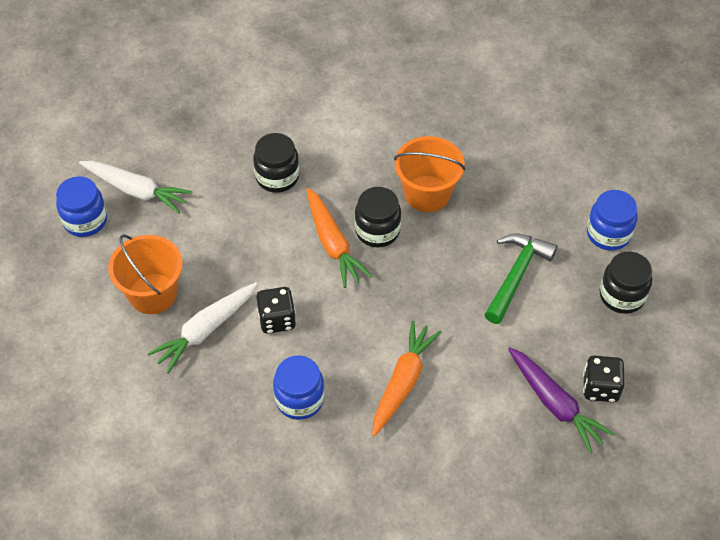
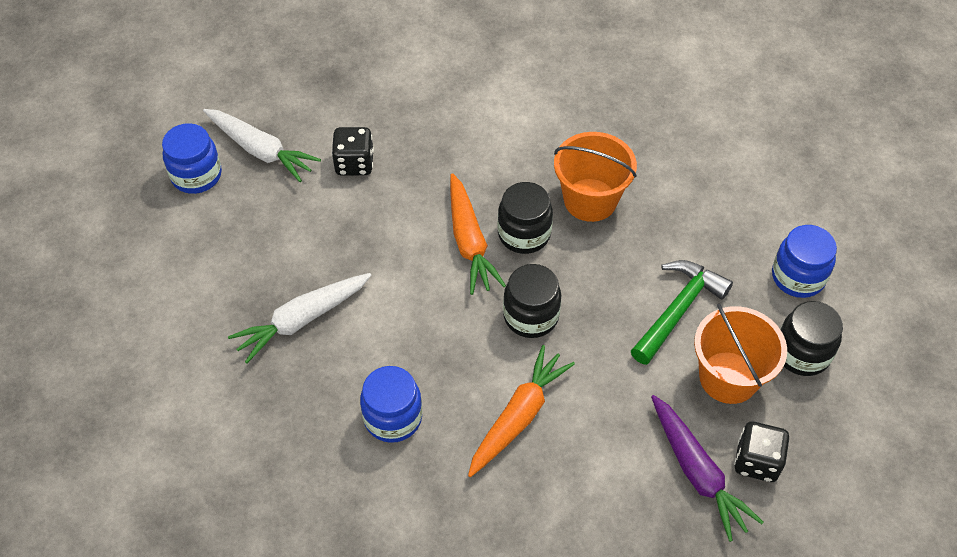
camera: 10 degrees right, 0 degrees up
(153, 293) = (252, 269): orange bucket -> orange bucket (728, 377)
(277, 177) = (421, 157): black jar -> black jar (531, 316)
(277, 319) = (386, 320): black dice -> black dice (354, 164)

